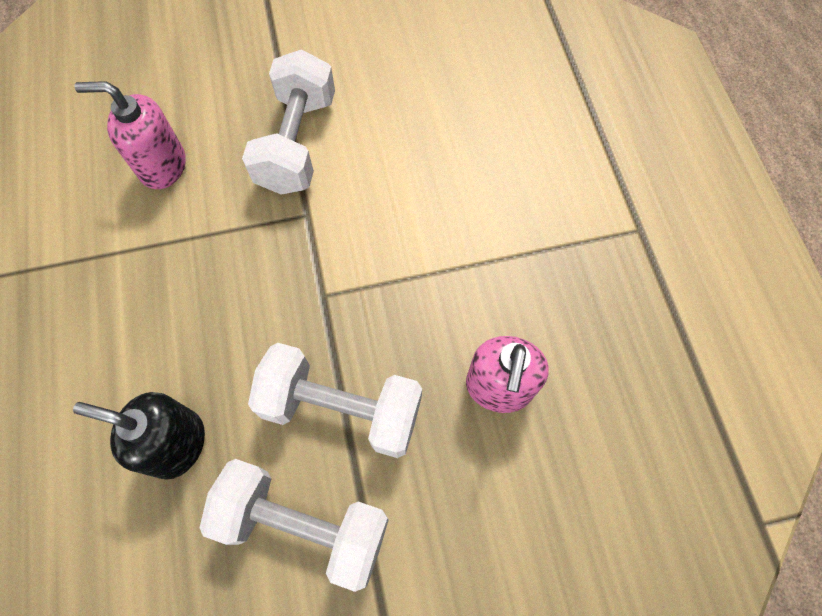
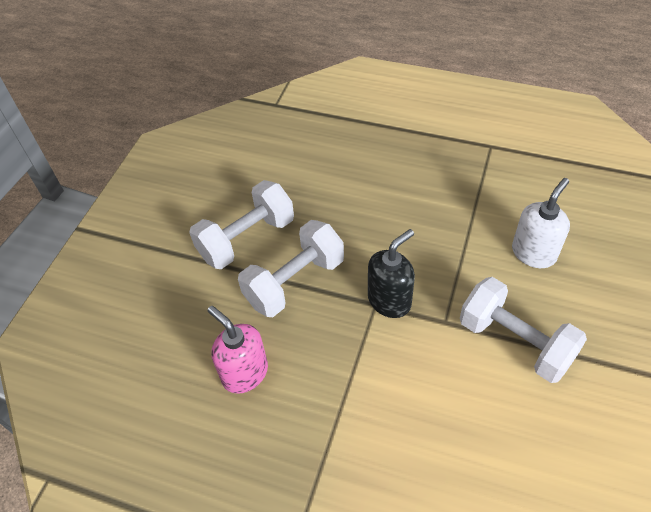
camera: 125 degrees right, 15 degrees down
(162, 166) = (534, 253): pink soap dispenser -> white soap dispenser
(176, 444) = (330, 201): black soap dispenser -> black soap dispenser (389, 300)

